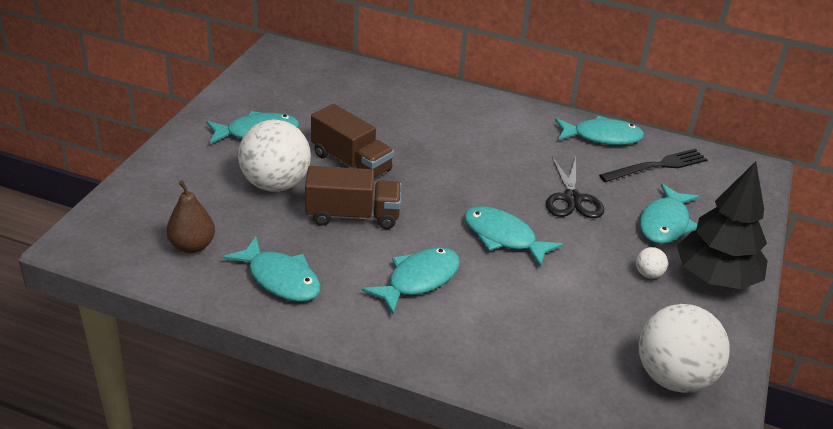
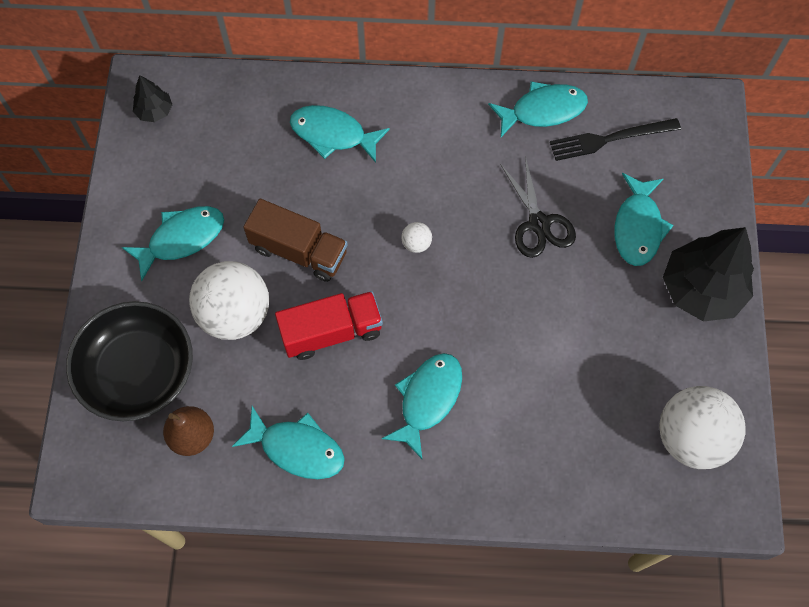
camera: 15 degrees left, 30 degrees up
(172, 195) = (138, 371): none -> black bowl
(279, 65) = (154, 111): none -> black tree
(353, 215) = (331, 332): brown truck -> red truck
(503, 237) = (488, 308): turquoise fish -> turquoise fish (333, 134)
(648, 274) = (638, 308): white ball -> white ball (416, 243)
(657, 166) = (610, 139): black fork -> black fork turned 150 degrees counterclockwise

